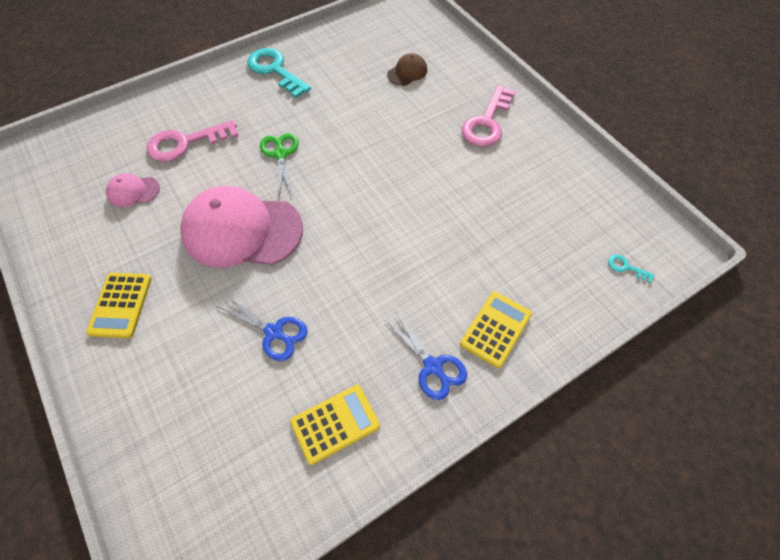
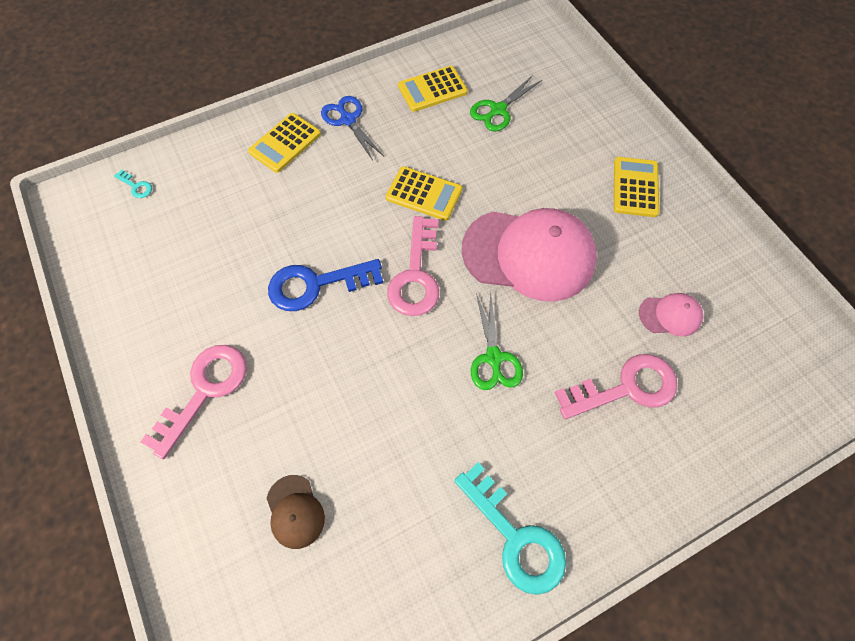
camera: 175 degrees left, 5 degrees up
(254, 396) = (498, 110): none -> green scissors
(274, 332) = (485, 154): blue scissors -> none
(339, 281) = (424, 194): none -> yellow calculator
(342, 207) = (416, 275): none -> pink key
(407, 72) = (295, 511): brown cap -> brown cap turned 75 degrees counterclockwise
(426, 193) = (316, 285): none -> blue key

